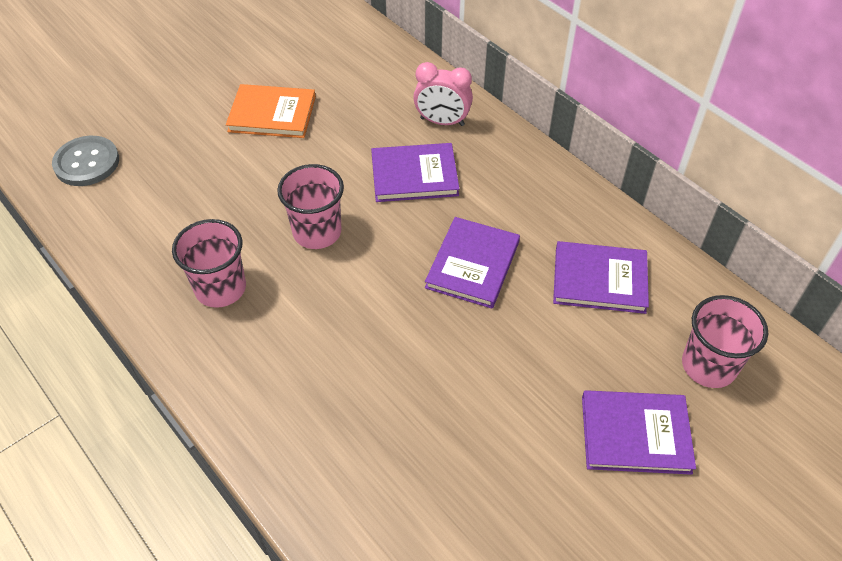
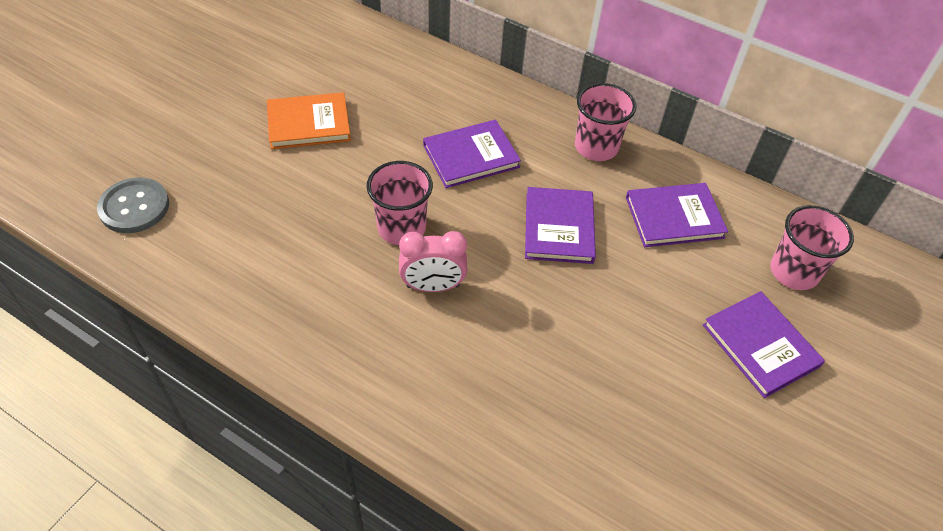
camera: 20 degrees left, 0 degrees up
(220, 288) = (329, 302): pink cup -> pink cup (596, 147)
(442, 122) = (475, 102): pink clock -> pink clock (433, 286)
(635, 434) = (760, 345): purple book -> purple book turned 75 degrees clockwise

